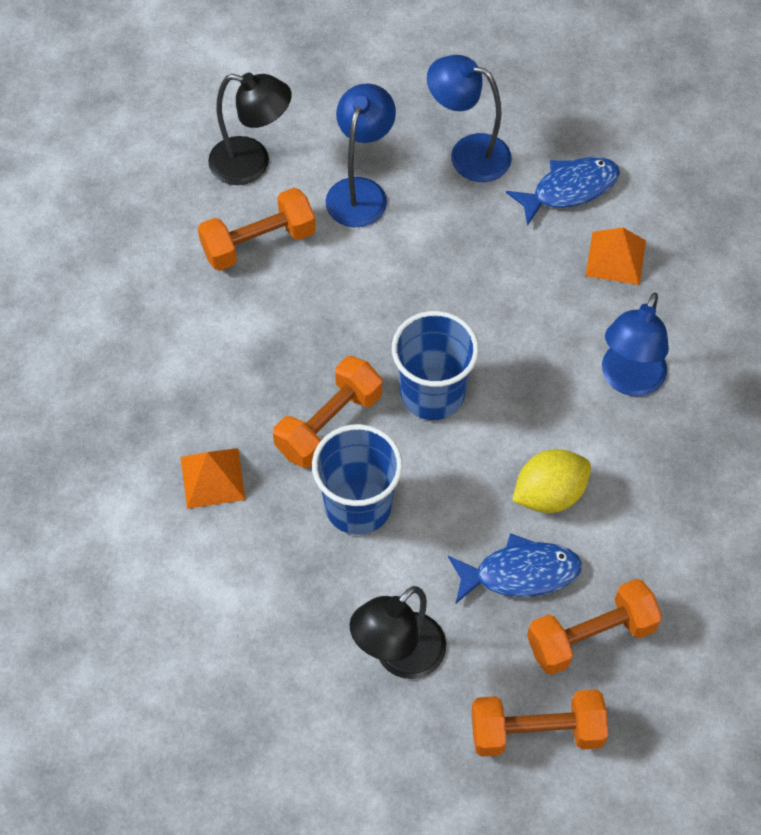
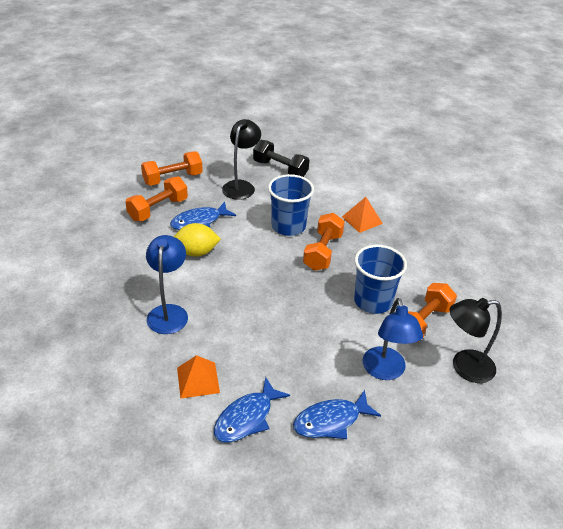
camera: 155 degrees right, 20 degrees down
(291, 688) = (280, 169): none -> black dumbbell
(432, 393) = (278, 277): blue cup -> blue cup (373, 301)
(468, 154) = (331, 421): blue lamp -> blue fish
(549, 494) = (196, 252): yellow lemon -> yellow lemon turned 45 degrees clockwise

